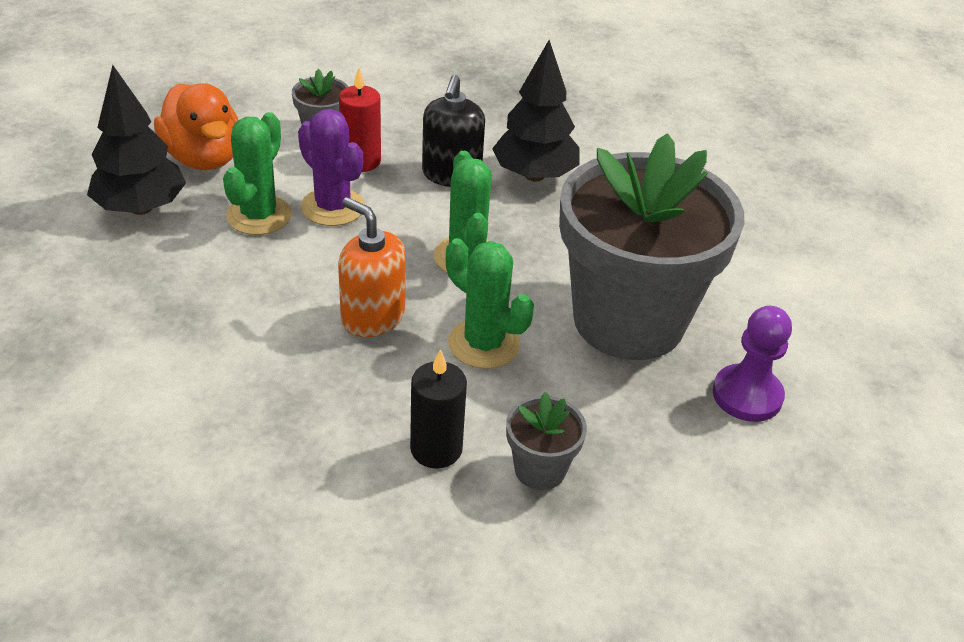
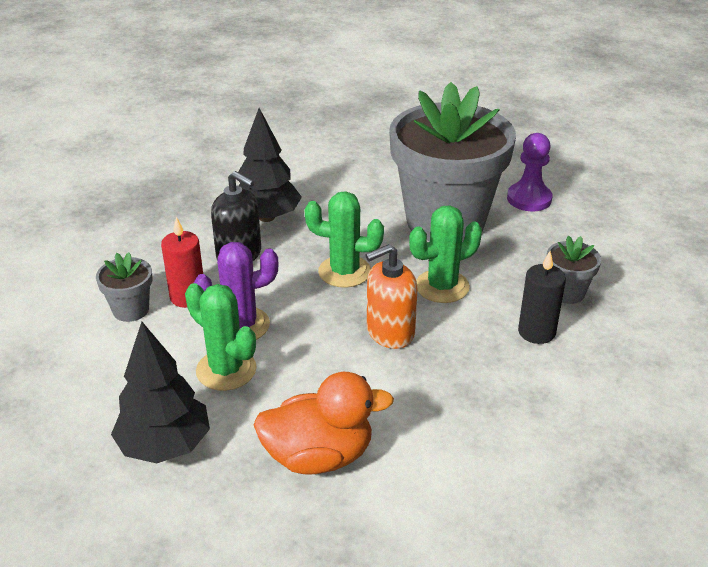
camera: 65 degrees left, 5 degrees down
(204, 158) = (113, 391): orange duck -> orange duck (319, 456)

